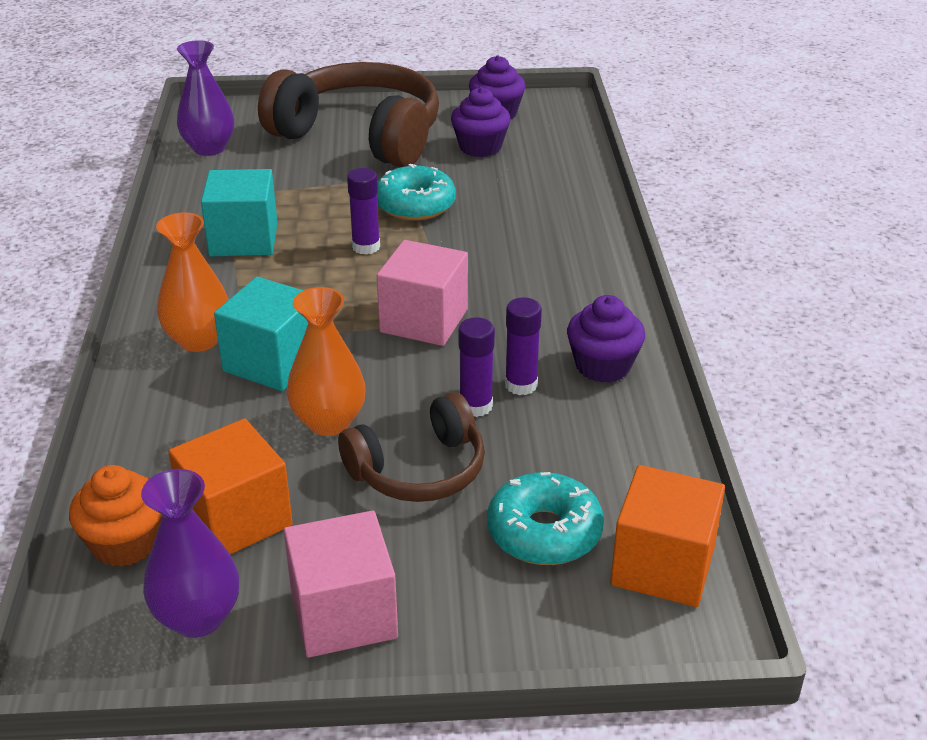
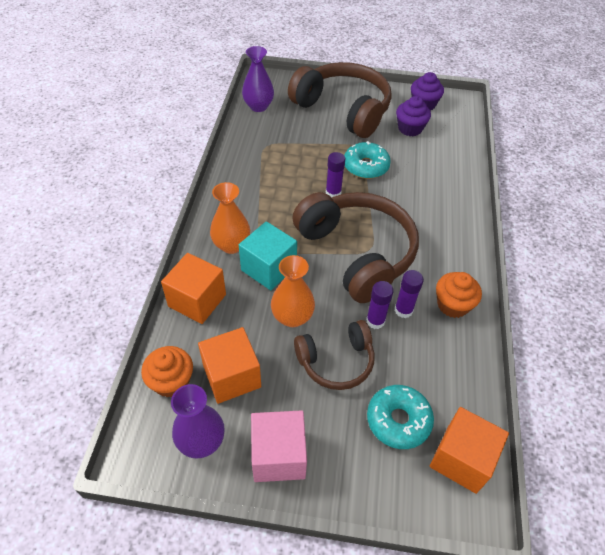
camera: 10 degrees right, 15 degrees up
(150, 424) = (197, 300): none -> orange cube
(244, 239) = (267, 176): turquoise cube -> none
(424, 320) = (356, 253): pink cube -> brown headphones
(603, 366) = (453, 305): purple cupcake -> orange cupcake

